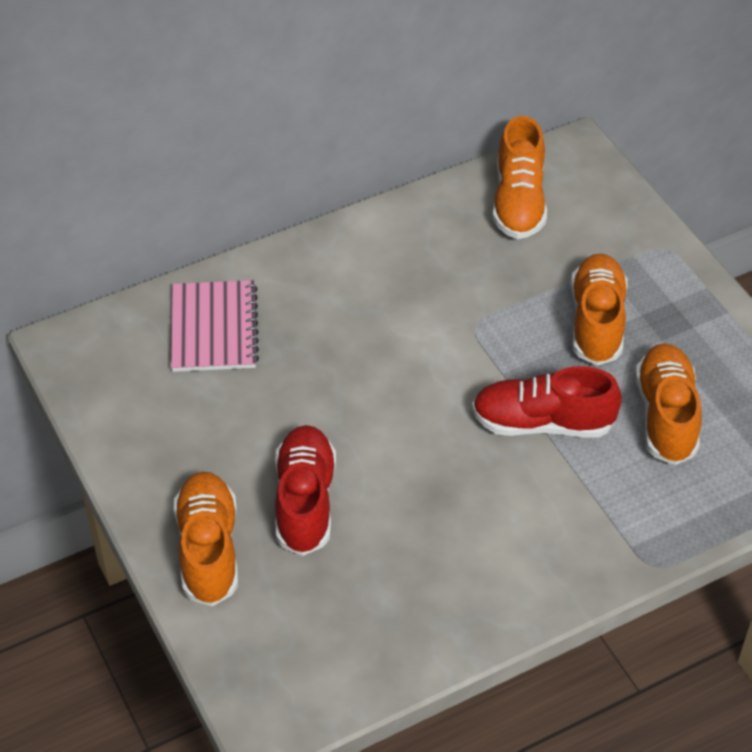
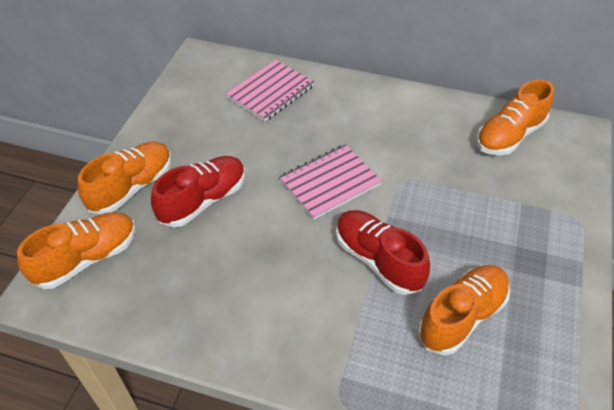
camera: 45 degrees right, 0 degrees up
(408, 383) = (330, 183): none -> pink notebook
(596, 322) = (481, 229): orange shoe -> orange shoe (87, 258)

